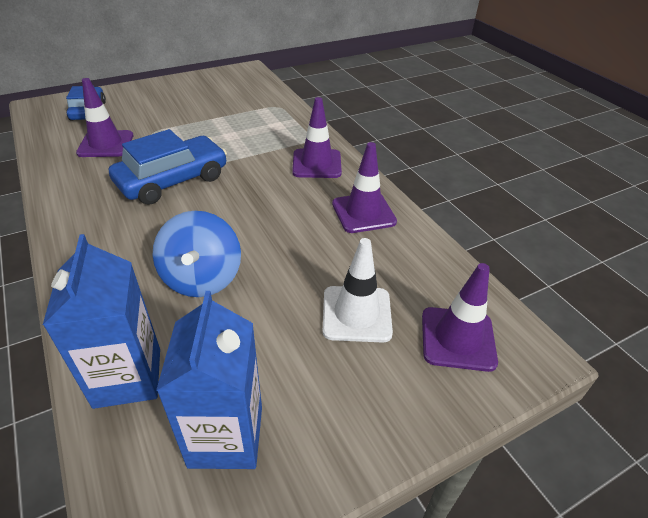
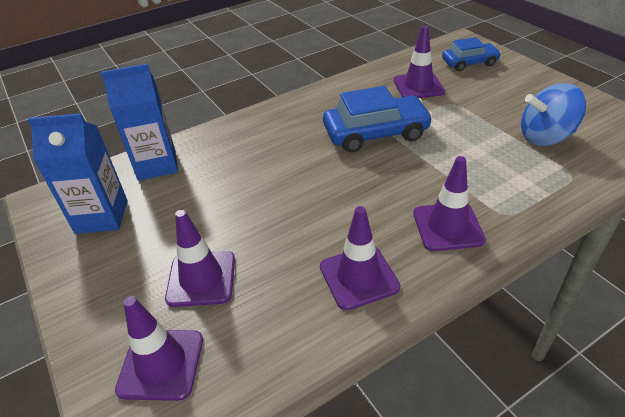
camera: 90 degrees right, 0 degrees up
(173, 180) = (376, 133): blue car -> blue car turned 60 degrees counterclockwise
(202, 278) = (247, 177): blue spinning top -> blue spinning top (545, 137)
(356, 314) = (201, 279): white traffic cone -> purple traffic cone

